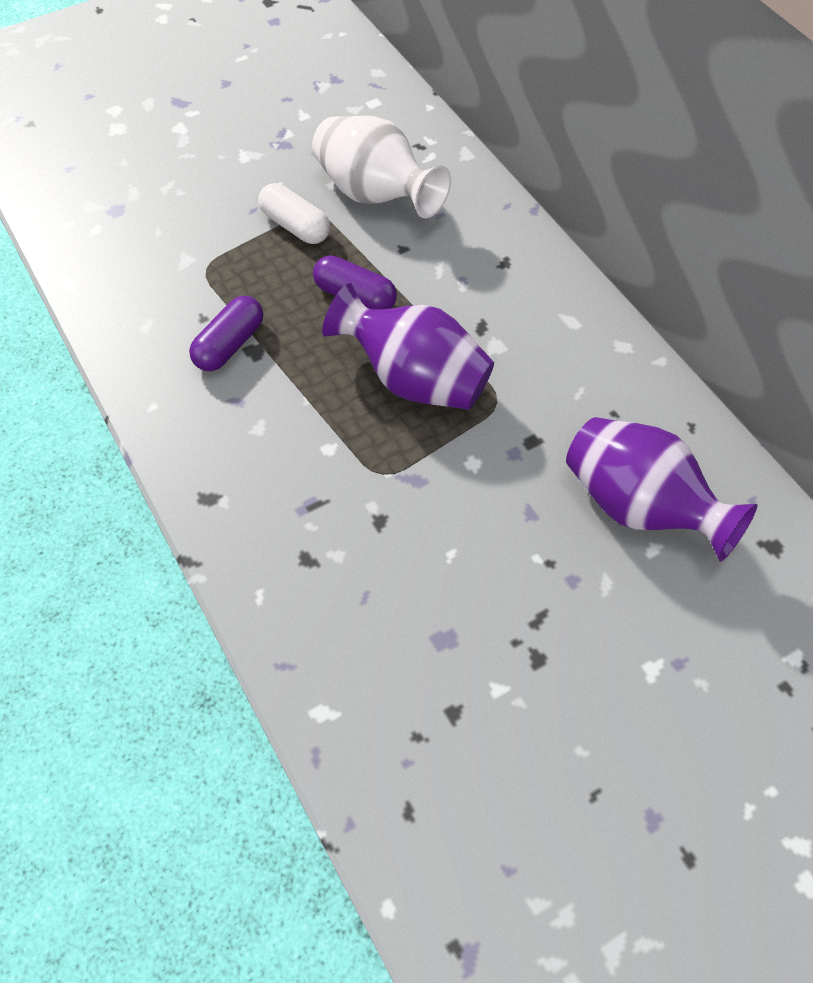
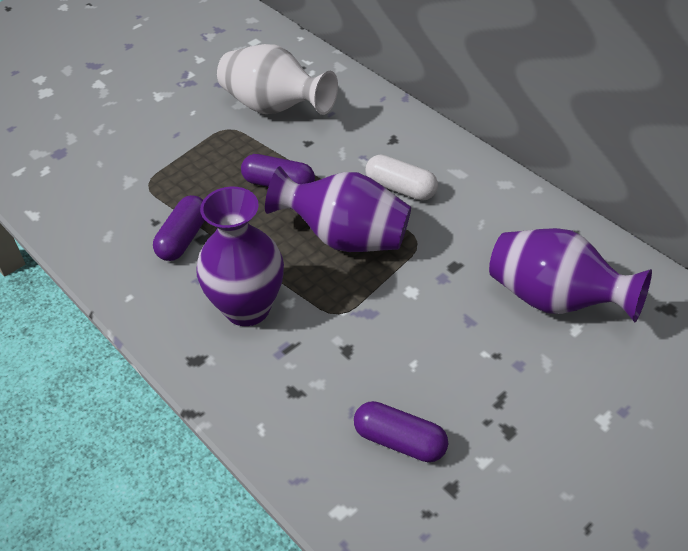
camera: 10 degrees left, 10 degrees down
(280, 446) = (247, 308): none -> purple vase
(295, 226) = (215, 140): white capsule -> white capsule (401, 188)
(410, 644) = (400, 441): none -> purple capsule

